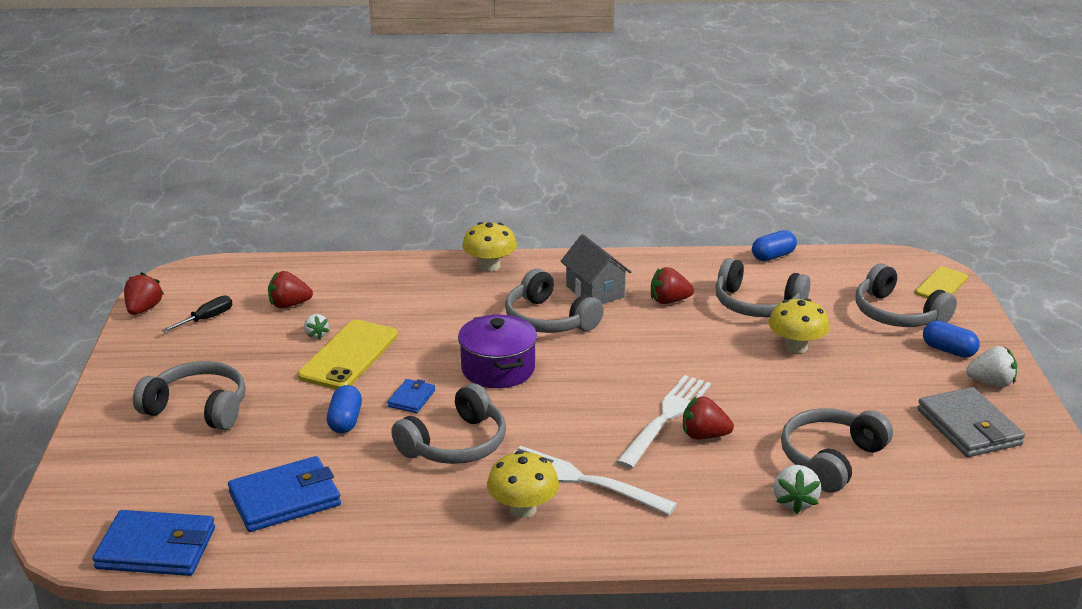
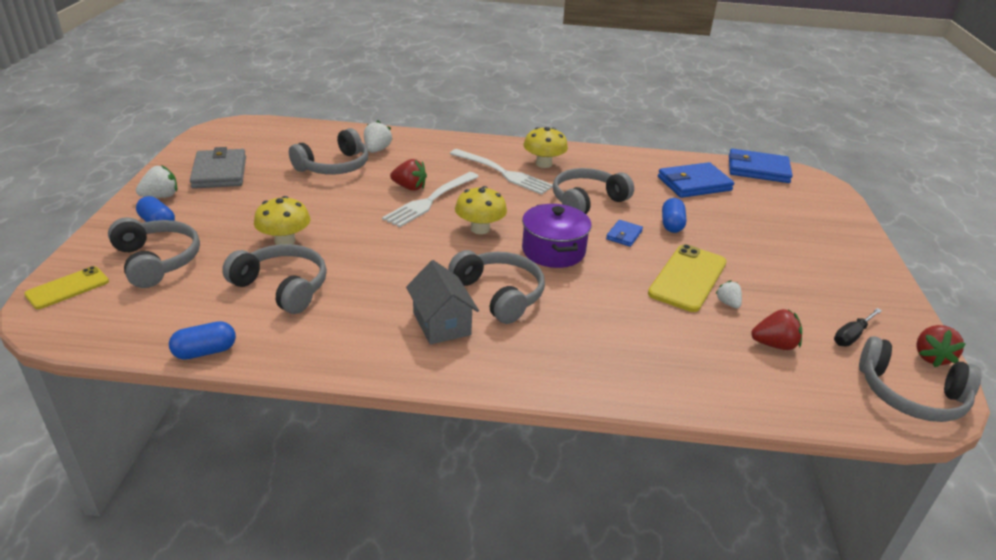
camera: 175 degrees left, 5 degrees up
(198, 408) = (793, 246): grey headphones -> grey headphones (910, 395)
(490, 266) = (555, 377): yellow mushroom -> yellow mushroom (480, 229)
(669, 301) = (368, 302): red strawberry -> none
(991, 383) = (161, 196): white strawberry -> white strawberry turned 135 degrees clockwise

